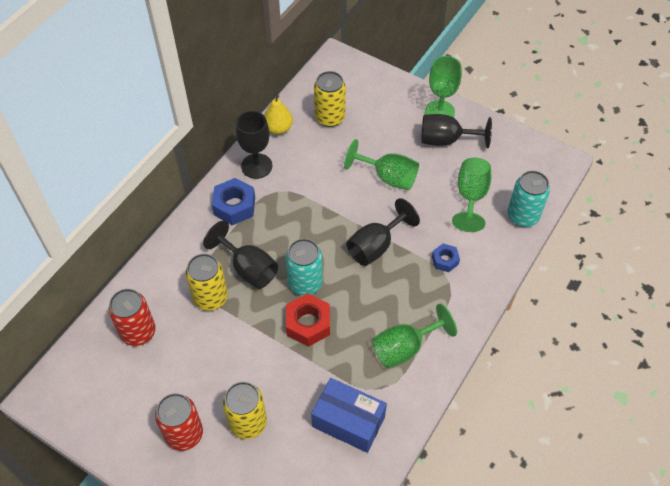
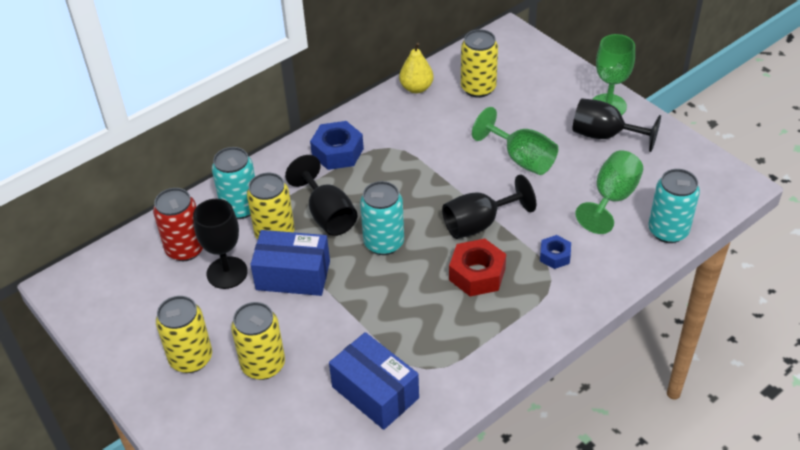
camera: 20 degrees right, 10 degrees down
(171, 280) = (240, 207): none -> turquoise can
(184, 434) = (191, 358): red can -> yellow can
(241, 333) = (293, 275): none -> blue box
(256, 166) = (377, 119): black goblet -> black goblet (227, 273)
(308, 324) = (370, 284): red nut -> red nut (477, 274)
(405, 348) = (471, 334): green goblet -> none

